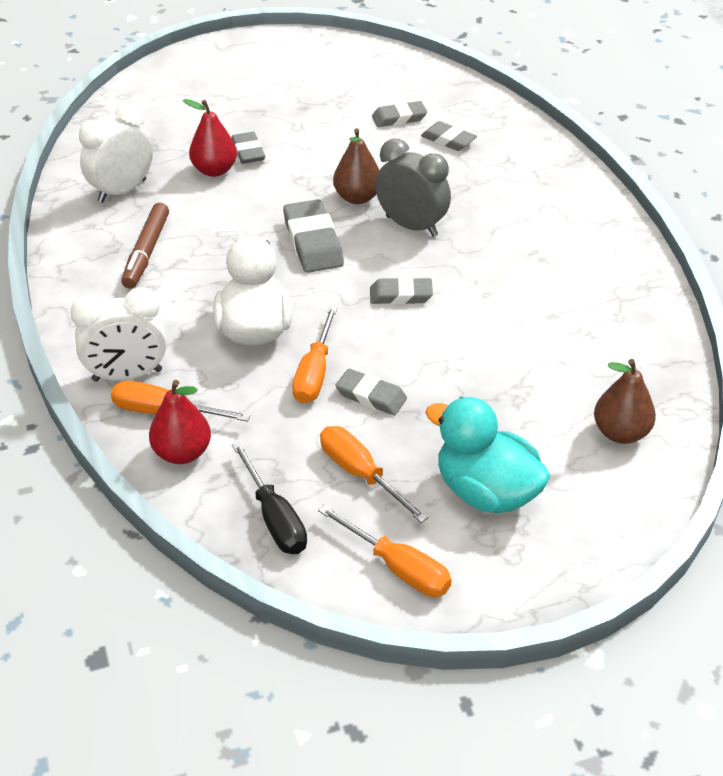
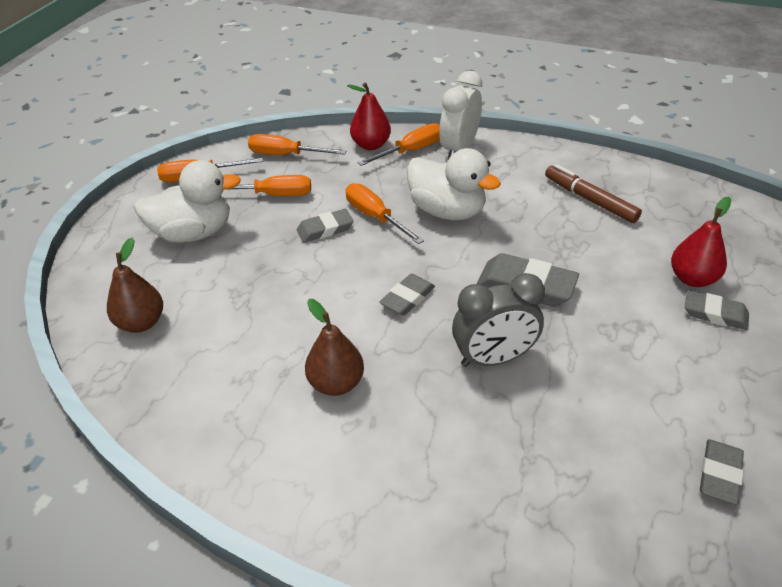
camera: 130 degrees right, 0 degrees up
(122, 191) = (692, 217): white clock -> none
(274, 518) = (286, 155): black screwdriver -> orange screwdriver
(357, 197) = (572, 347): brown pear -> brown pear (336, 383)
(448, 140) = (635, 491): grey eraser -> none
(486, 492) = (193, 233): turquoise duck -> white duck

